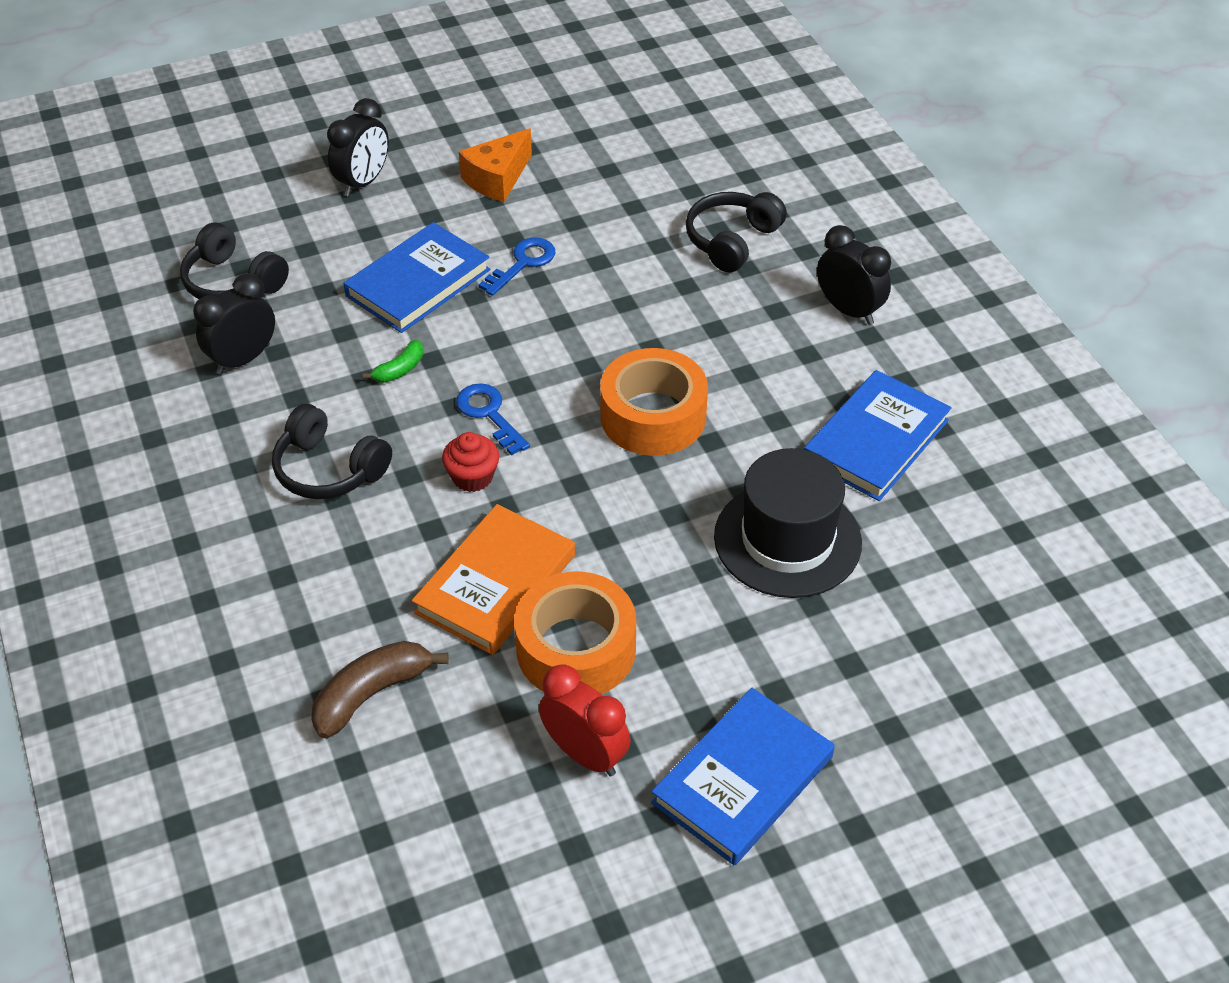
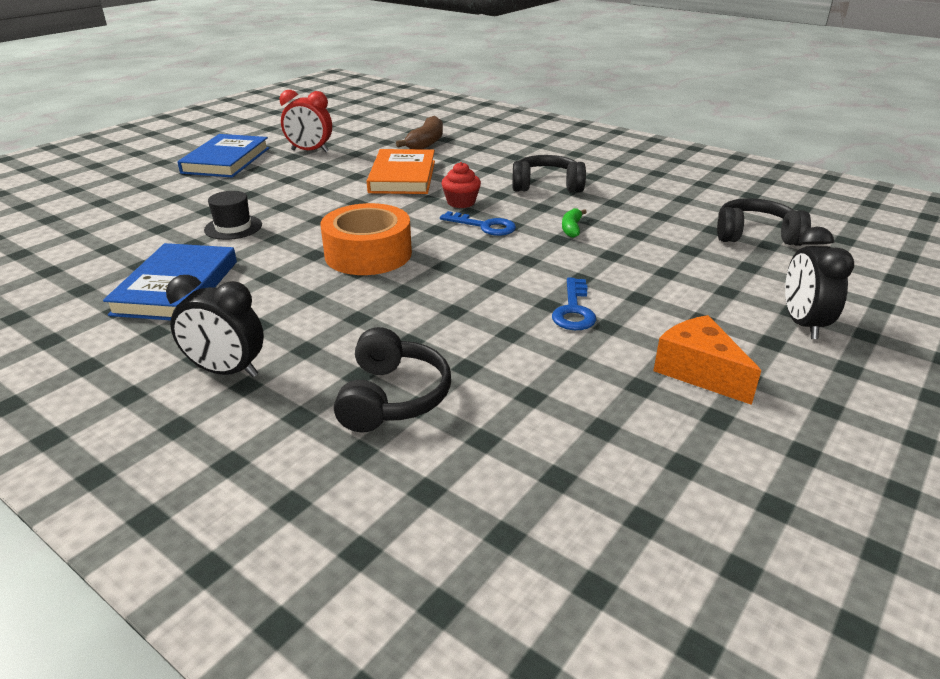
camera: 150 degrees right, 15 degrees down
(243, 359) = (673, 207): black clock -> none
(418, 283) = (634, 272): blue book -> none
(497, 179) = (698, 372): orange cheese -> orange cheese turned 45 degrees counterclockwise
(576, 649) = (339, 170): orange tape -> none
(787, 539) = (233, 227): black hat -> black hat, size x0.53

